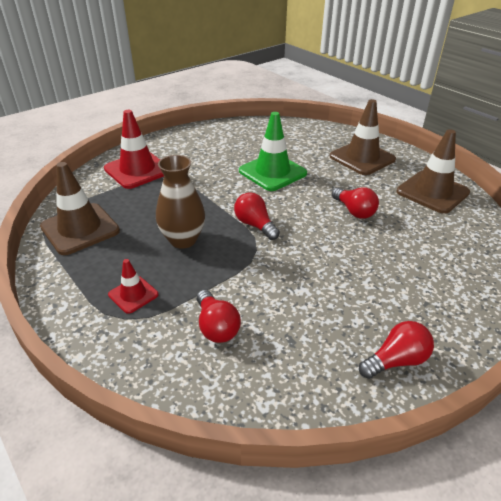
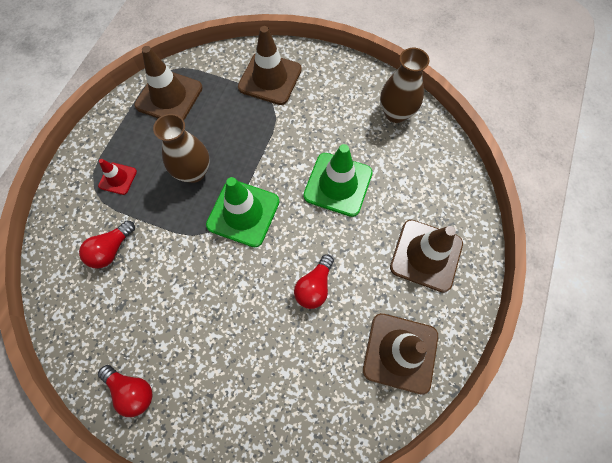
camera: 60 degrees right, 30 degrees up
(137, 170) = (270, 78): red traffic cone -> brown traffic cone
(237, 132) = (396, 113): none -> brown vase
(255, 225) = (243, 213): red light bulb -> green traffic cone

